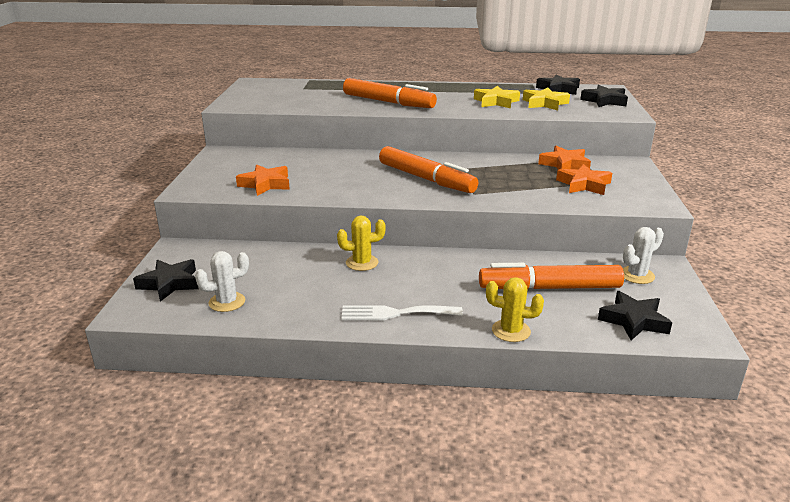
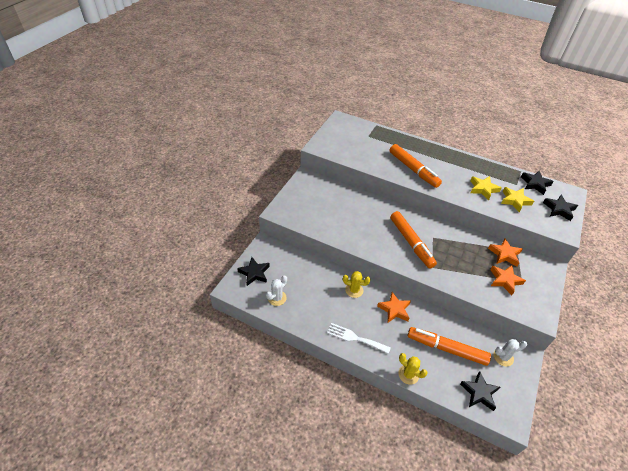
camera: 20 degrees right, 20 degrees up
(227, 302) = (277, 298): white cactus -> white cactus turned 45 degrees counterclockwise
(265, 184) = (320, 219): orange star -> orange star (394, 309)

